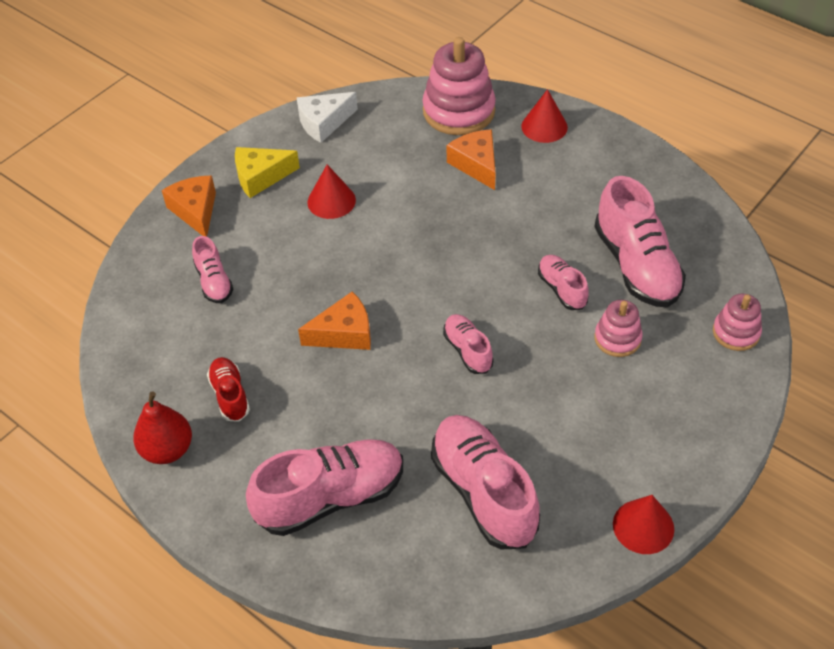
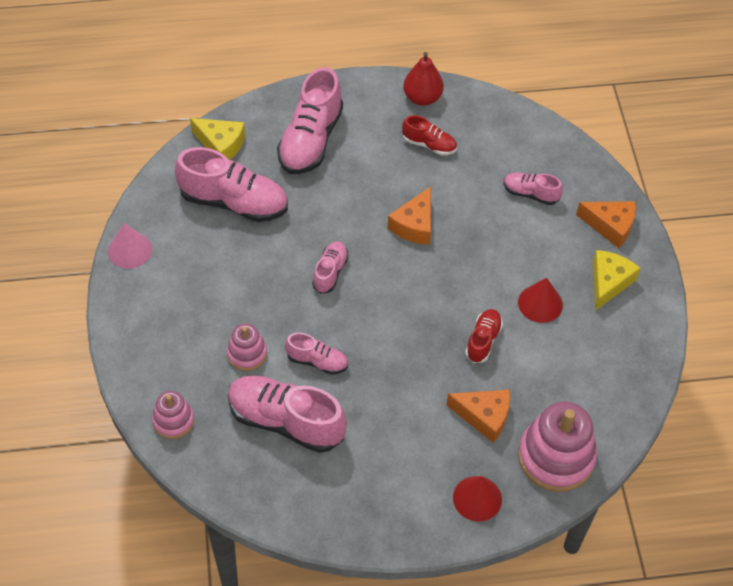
camera: 130 degrees right, 5 degrees up
(324, 123) = (632, 361): white cheese -> none
(410, 209) = (483, 341): none -> red shoe
(427, 574) = (221, 144): none -> yellow cheese
(468, 350) = (330, 272): pink shoe -> pink shoe turned 90 degrees counterclockwise
(643, 526) = (129, 250): red cone -> pink cone

